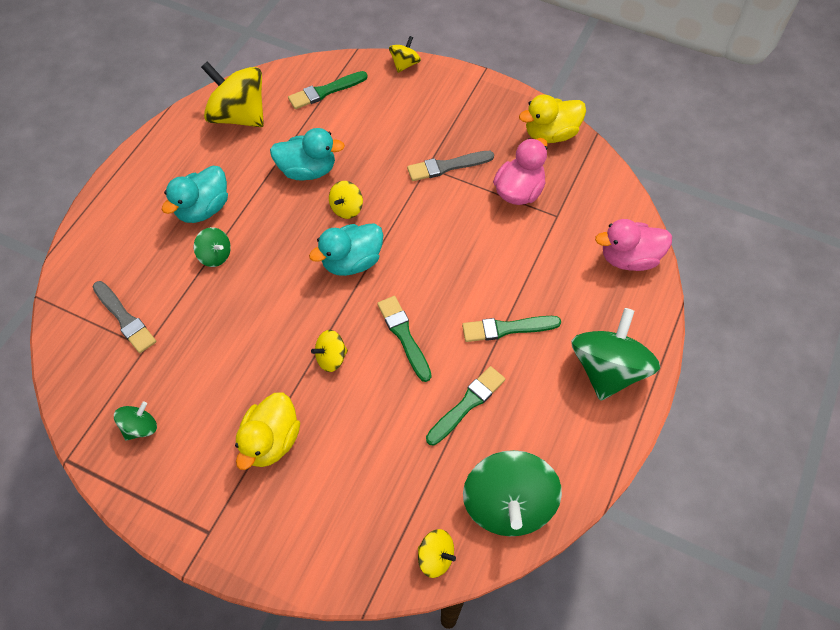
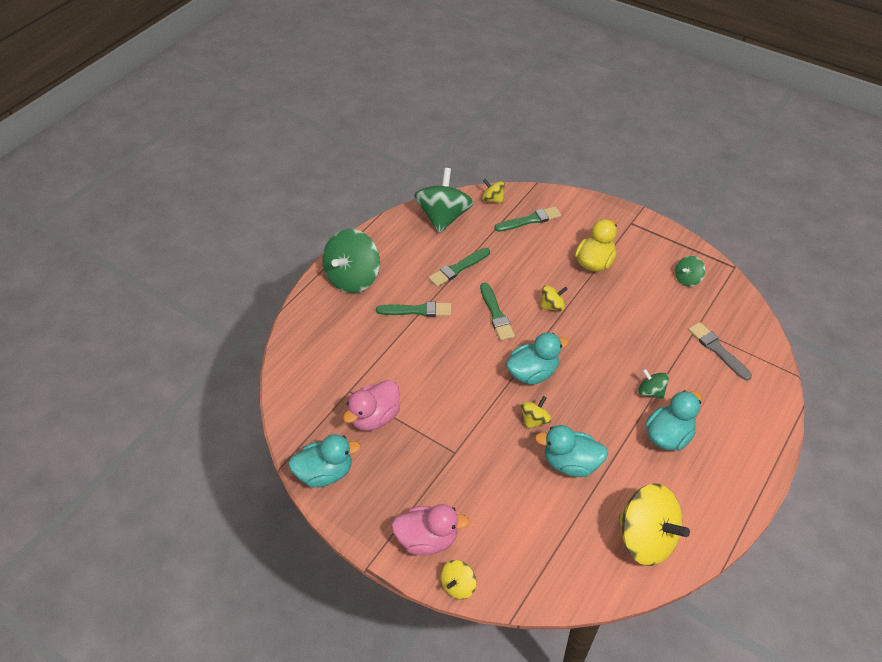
camera: 170 degrees left, 10 degrees down
(325, 91) = (551, 558): green brush -> green brush (530, 220)
(447, 166) = (435, 450): grey brush -> none
(550, 134) = (325, 473): yellow duck -> turquoise duck
(629, 258) = (303, 349): pink duck -> pink duck (427, 539)

